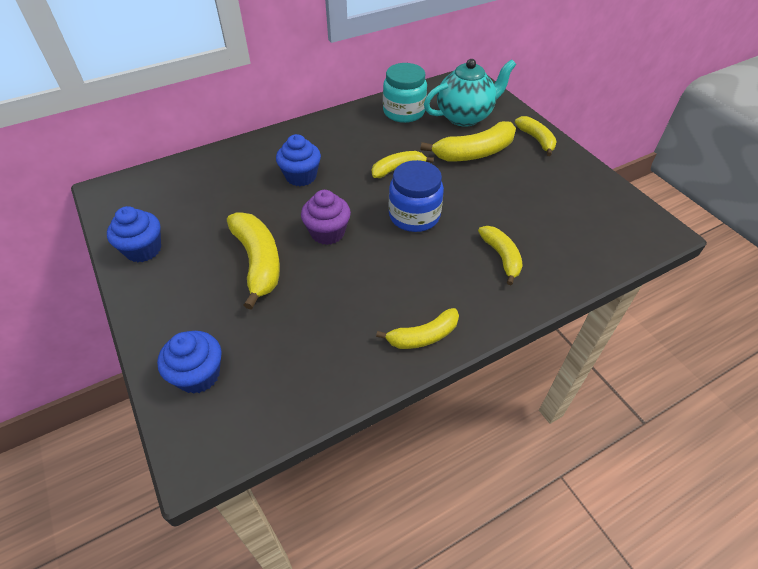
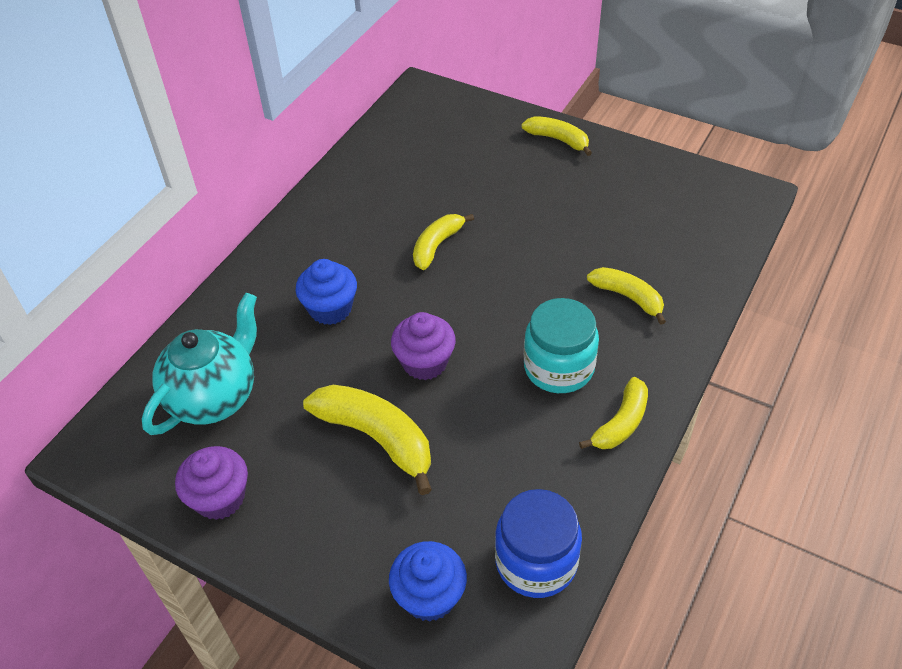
camera: 30 degrees left, 0 degrees up
(143, 249) = (220, 498): blue cupcake -> purple cupcake
(404, 112) = (381, 167): turquoise jar -> turquoise jar (558, 367)
(414, 216) = (503, 295): blue jar -> blue jar (536, 562)
(465, 117) = (457, 143): turquoise teapot -> turquoise teapot (214, 397)
(474, 153) = (505, 186): yellow banana -> none

